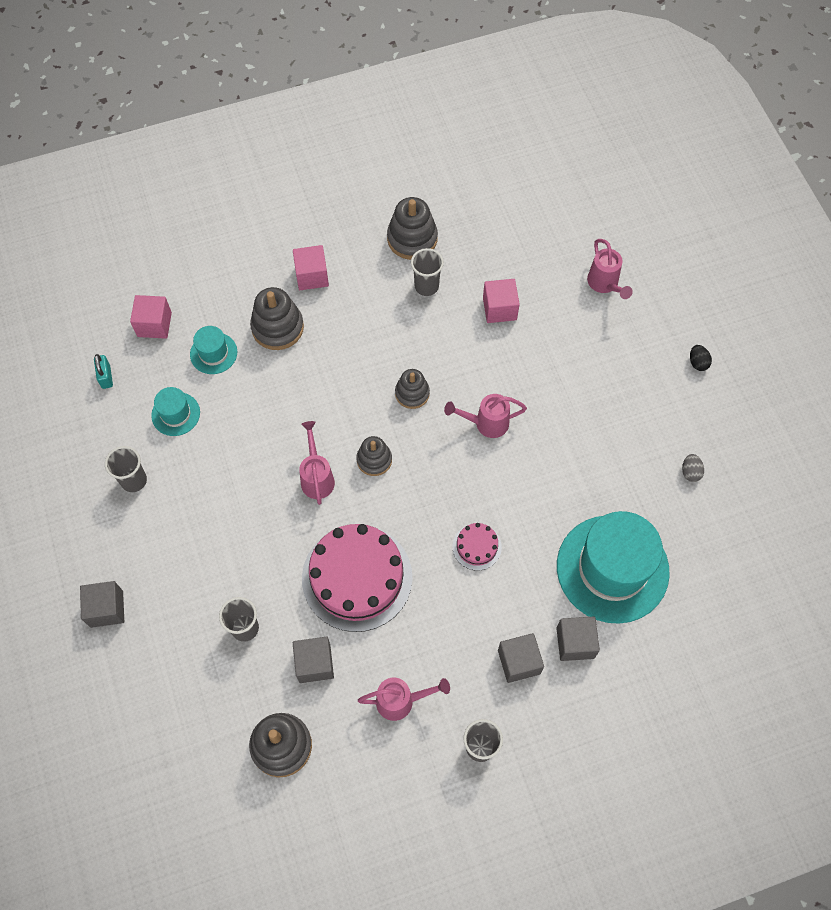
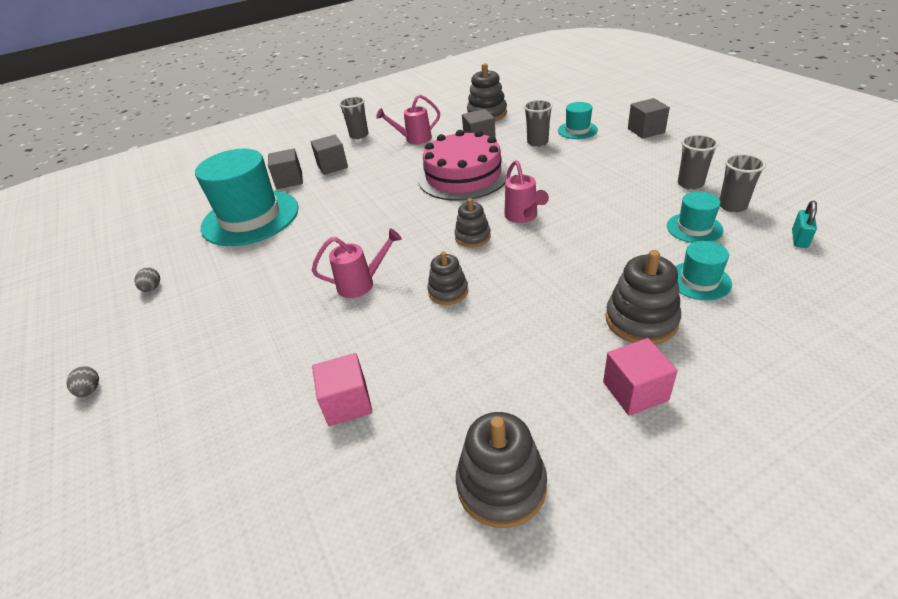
camera: 175 degrees right, 25 degrees down
(106, 377) = (799, 239): turquoise padlock -> turquoise padlock turned 45 degrees clockwise
(154, 324) = (798, 292): pink cube -> none
(184, 642) = (577, 130): none -> turquoise hat
(426, 286) = (458, 412): grey cup -> grey cup (732, 206)
(477, 546) = (366, 207): pink cake -> none
(605, 284) = (181, 472): pink watering can -> none
(697, 363) = (90, 390): black egg -> grey egg

